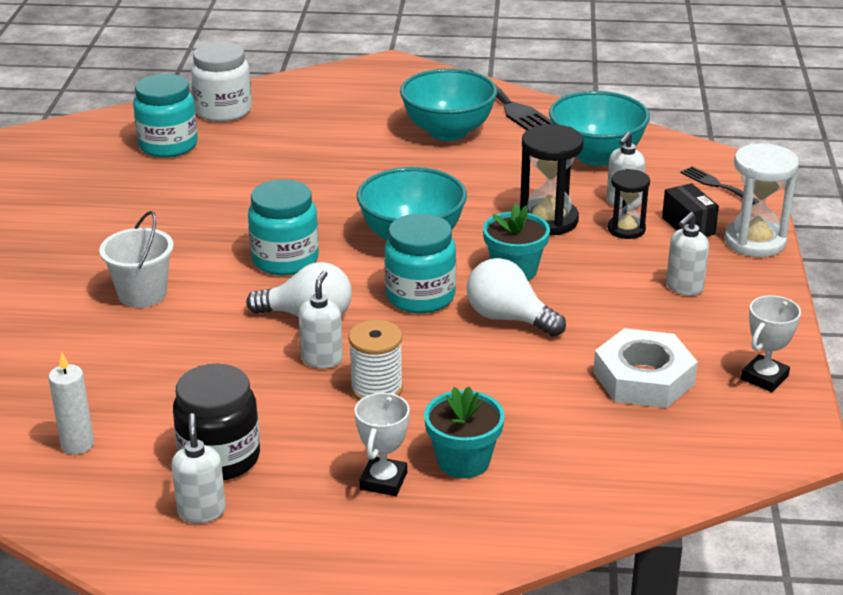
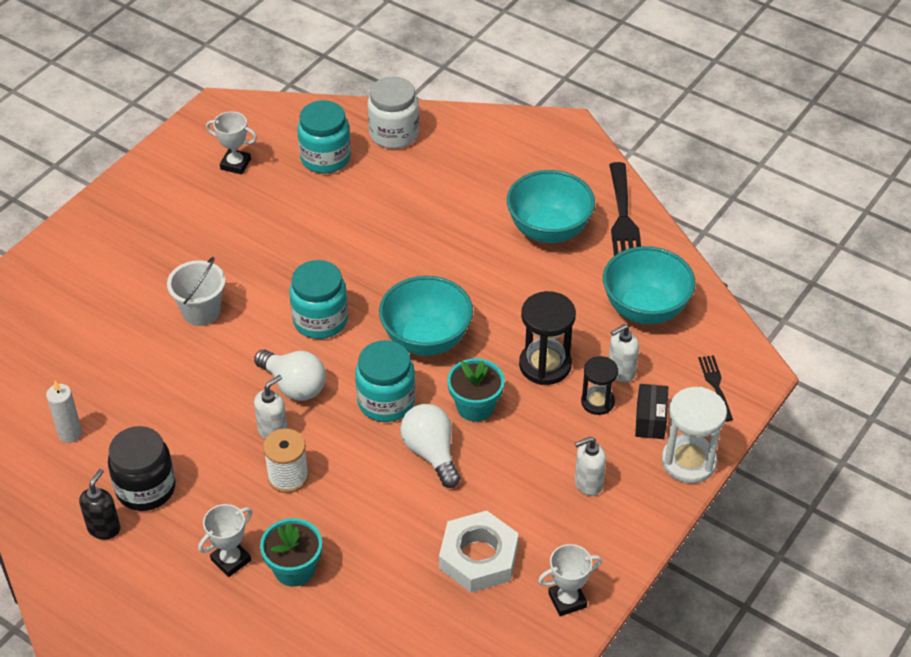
camera: 30 degrees right, 15 degrees up
(71, 176) = (235, 164): none -> white trophy
(201, 511) = (104, 528): white soap dispenser -> black soap dispenser

